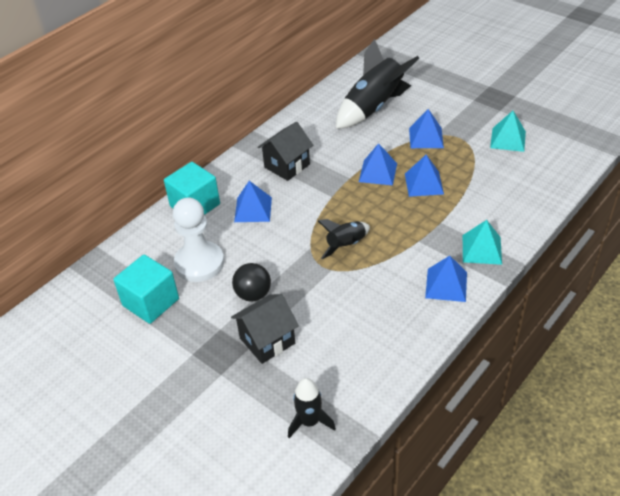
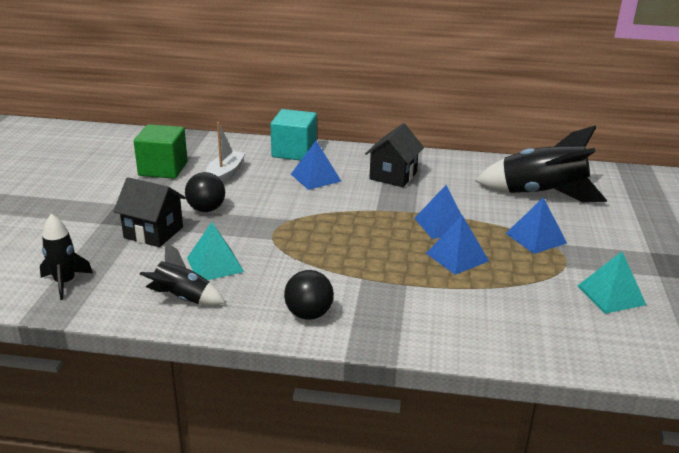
camera: 55 degrees right, 15 degrees down
(151, 302) = (163, 169): turquoise cube -> green cube
(199, 263) = (225, 174): white pawn -> white boat
(287, 166) = (393, 176): black house -> black house turned 75 degrees counterclockwise
(346, 245) = (313, 237): black rocket -> black rocket (183, 298)
(446, 285) = (309, 314): blue pyramid -> black ball
(482, 249) = (389, 325): turquoise pyramid -> turquoise pyramid (215, 264)

